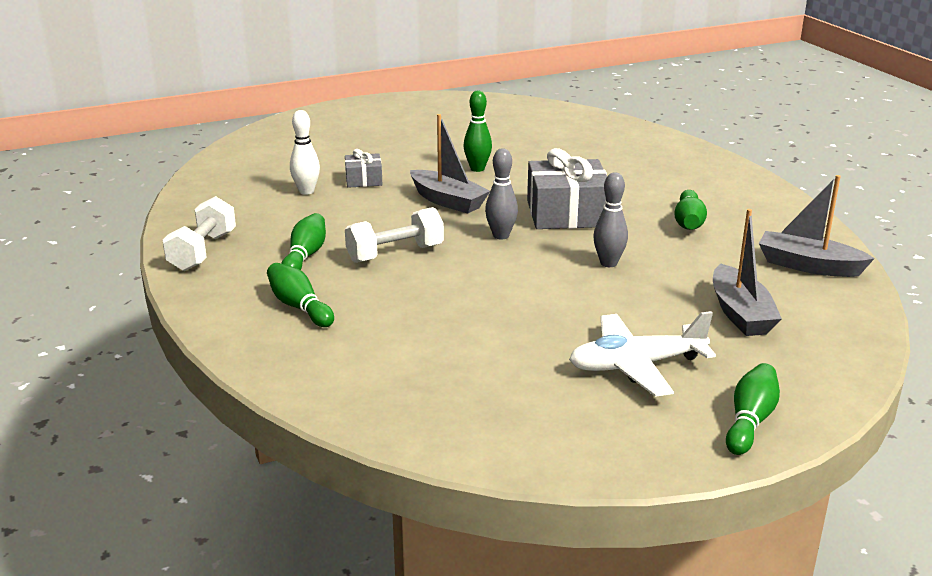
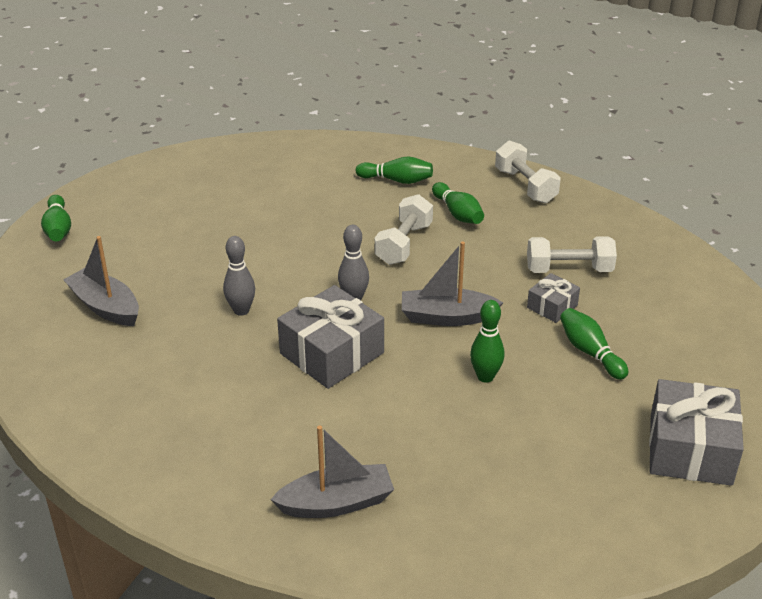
camera: 140 degrees right, 10 degrees up
(306, 191) = (569, 269): white bowling pin -> white dumbbell
(419, 113) = (690, 449): none -> grey gift
(636, 365) = (149, 234): white plane -> none
(688, 222) = (215, 398): green bowling pin -> green bowling pin (590, 352)
(808, 266) = (73, 389): grey boat -> grey boat (336, 503)

